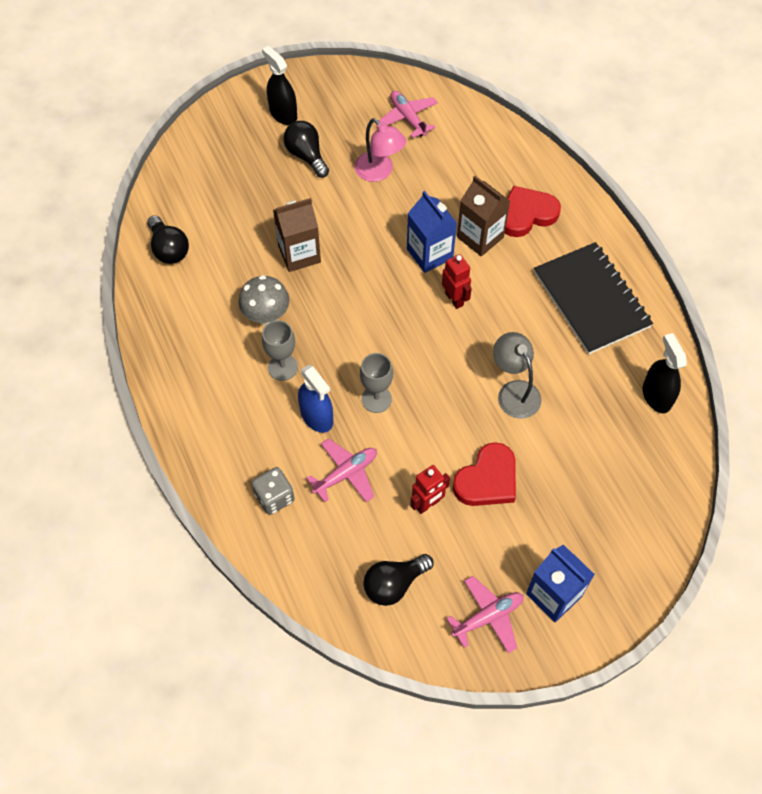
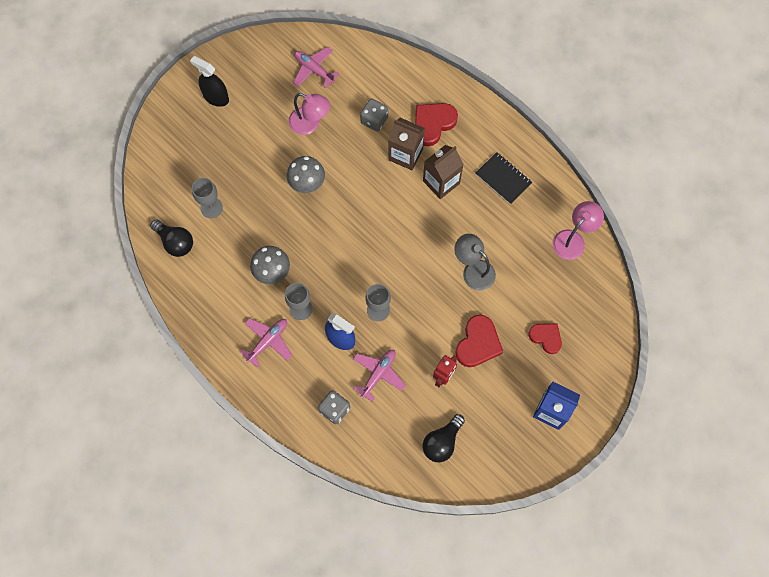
camera: 20 degrees left, 10 degrees up
(227, 225) = (211, 207): none -> grey goblet
(299, 254) = (276, 213): brown carton -> brown carton (441, 182)
(306, 156) = (249, 128): black light bulb -> none
(349, 234) = (307, 184): none -> grey mushroom
(429, 254) = (373, 180): blue carton -> none
(454, 299) = (405, 211): red robot -> none
(457, 190) = (374, 120): none -> grey dice
(488, 617) = (513, 442): pink plane -> pink plane (268, 341)
(579, 502) = (546, 337): none -> red heart
(591, 300) = (503, 179): black notebook -> black notebook, size x0.58
(656, 396) = (573, 239): black spray bottle -> pink lamp

